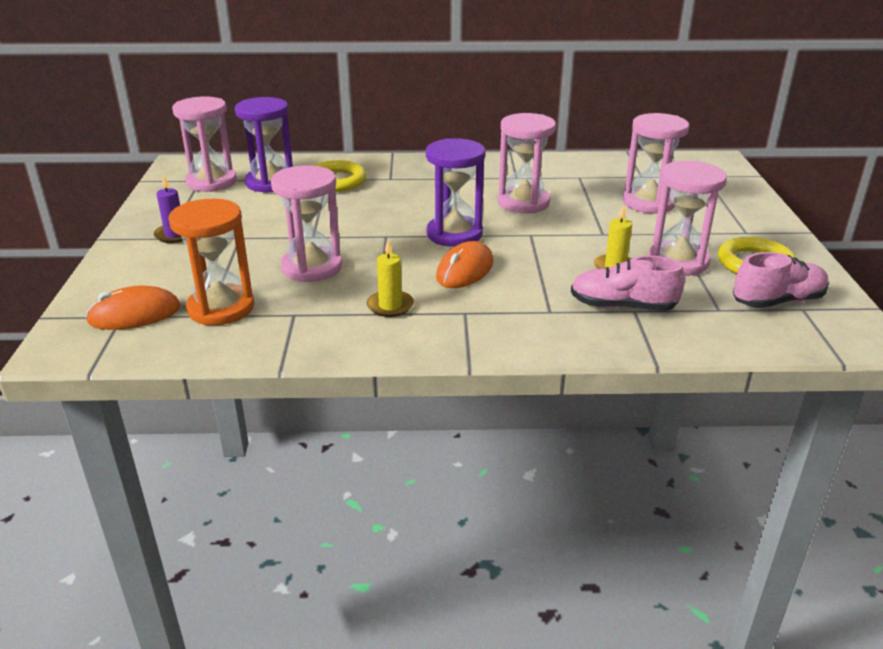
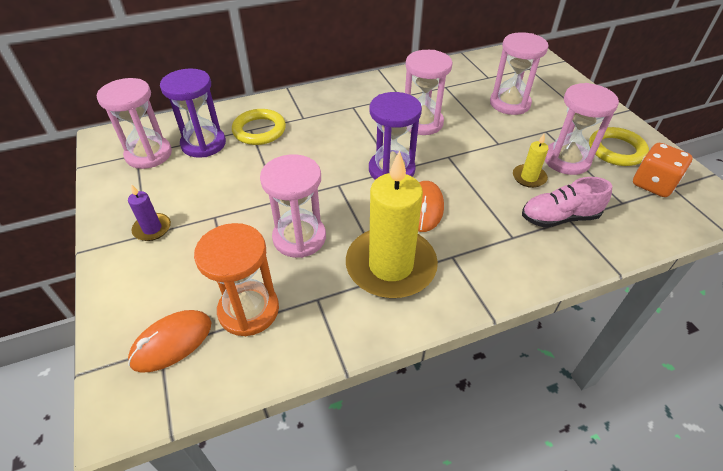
camera: 20 degrees left, 15 degrees up
(390, 306) = (391, 266): yellow candle -> yellow candle, size x2.26
(777, 301) = (653, 184): pink shoe -> orange dice

